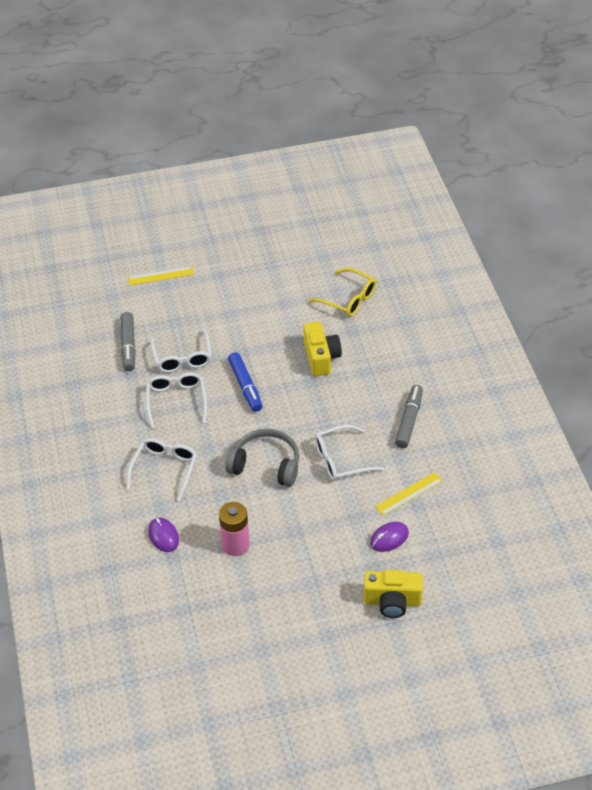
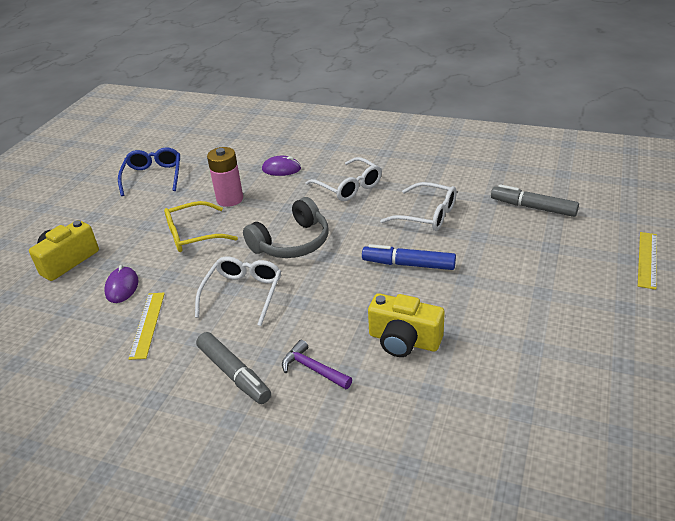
camera: 125 degrees right, 10 degrees down
(182, 358) = (487, 235): white glasses -> none
(238, 636) = (153, 176): none -> blue glasses
(348, 299) = (499, 418): yellow glasses -> yellow glasses (193, 235)
(375, 387) = (313, 369): none -> purple hammer

